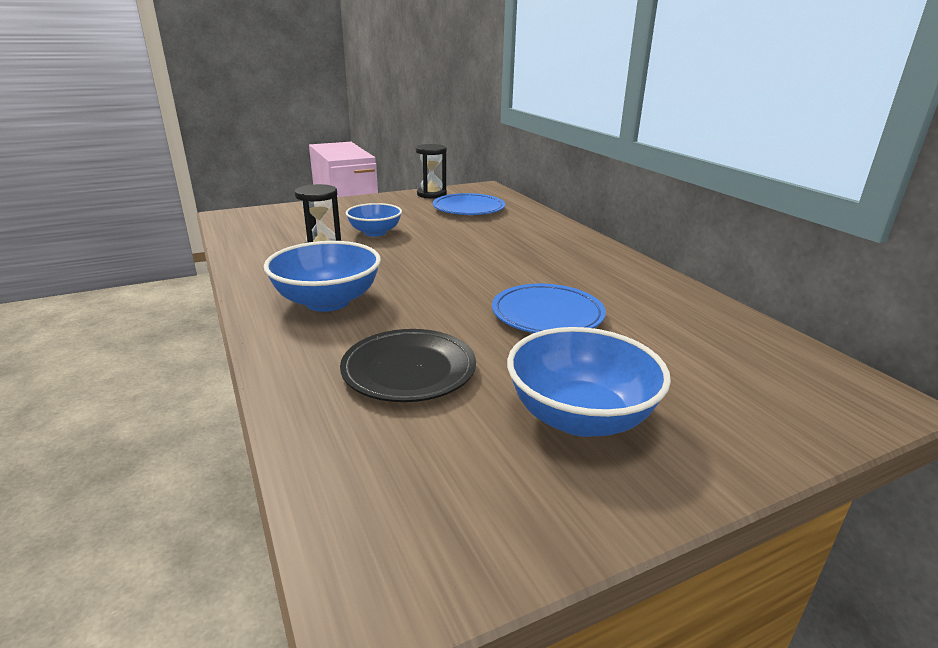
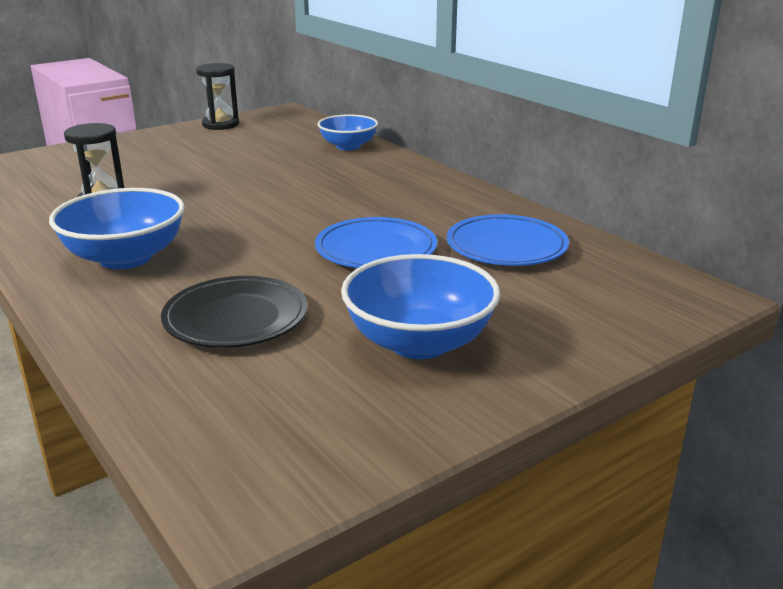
camera: 10 degrees left, 0 degrees up
(375, 232) = (161, 176): blue bowl -> blue bowl (348, 146)
(468, 209) = (269, 139): blue plate -> blue plate (506, 247)

